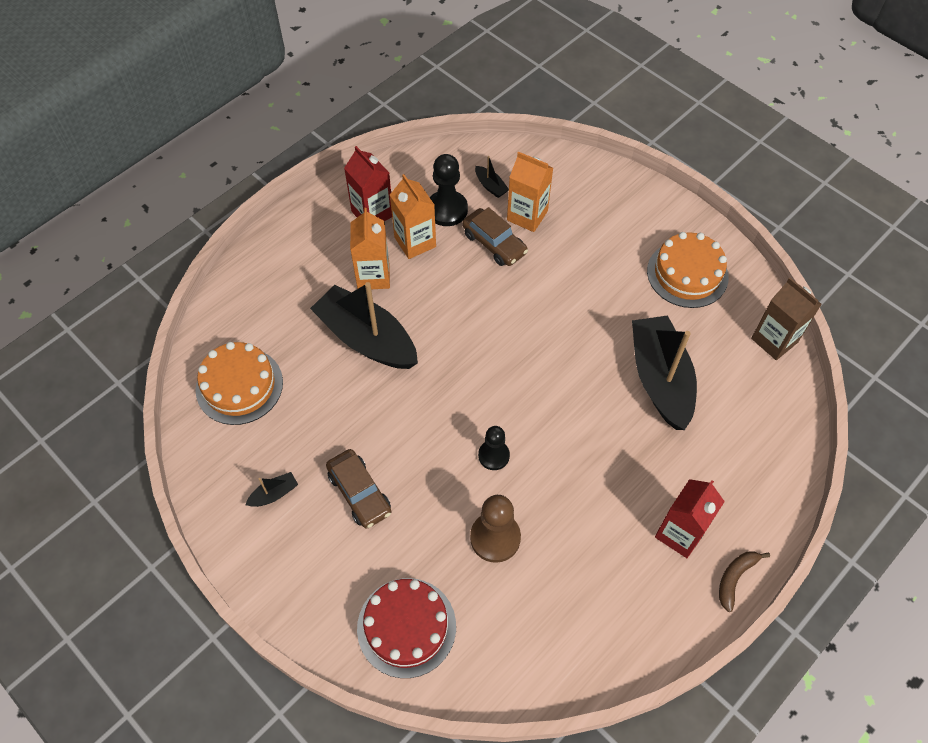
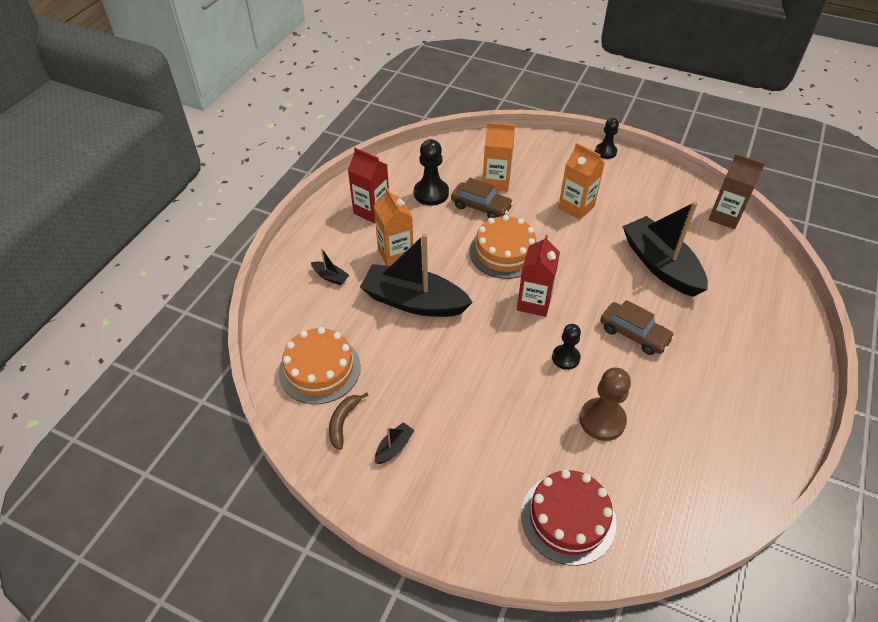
camera: 20 degrees left, 10 degrees down
(359, 493) = (469, 422): brown car -> brown car (634, 334)
(415, 242) = (417, 222): orange carton -> orange carton (576, 207)
(490, 186) = (457, 169): black boat -> black boat (330, 277)
(678, 211) = (605, 152): none -> black pawn
(679, 533) = (742, 369): red carton -> red carton (534, 302)
(687, 274) = (637, 190): orange cake -> orange cake (504, 252)
(735, 578) = (802, 389): brown banana -> brown banana (343, 422)

